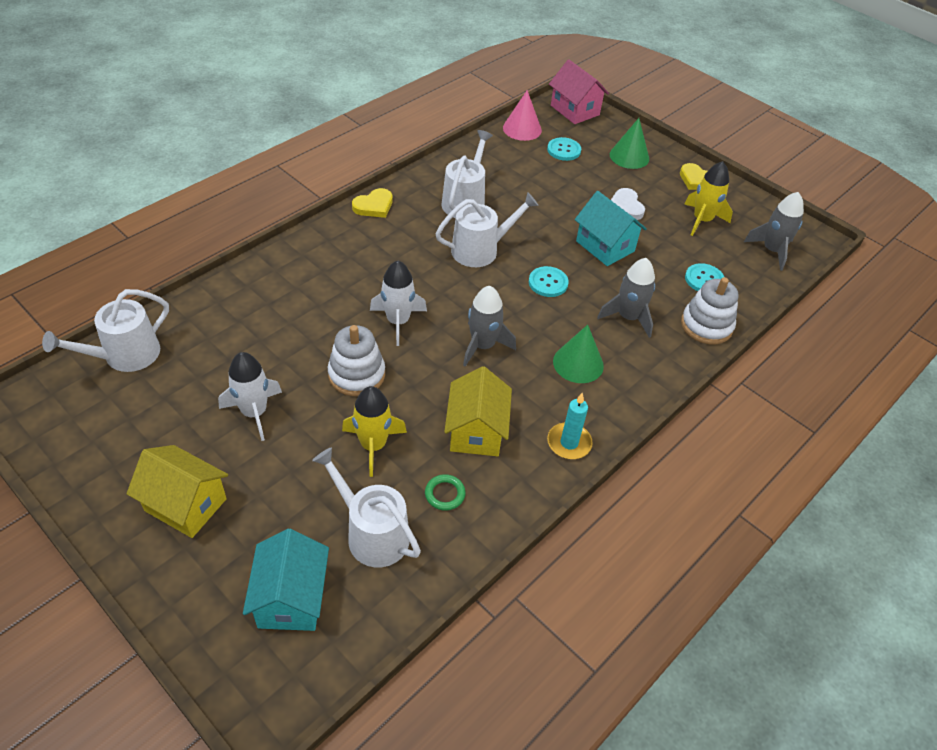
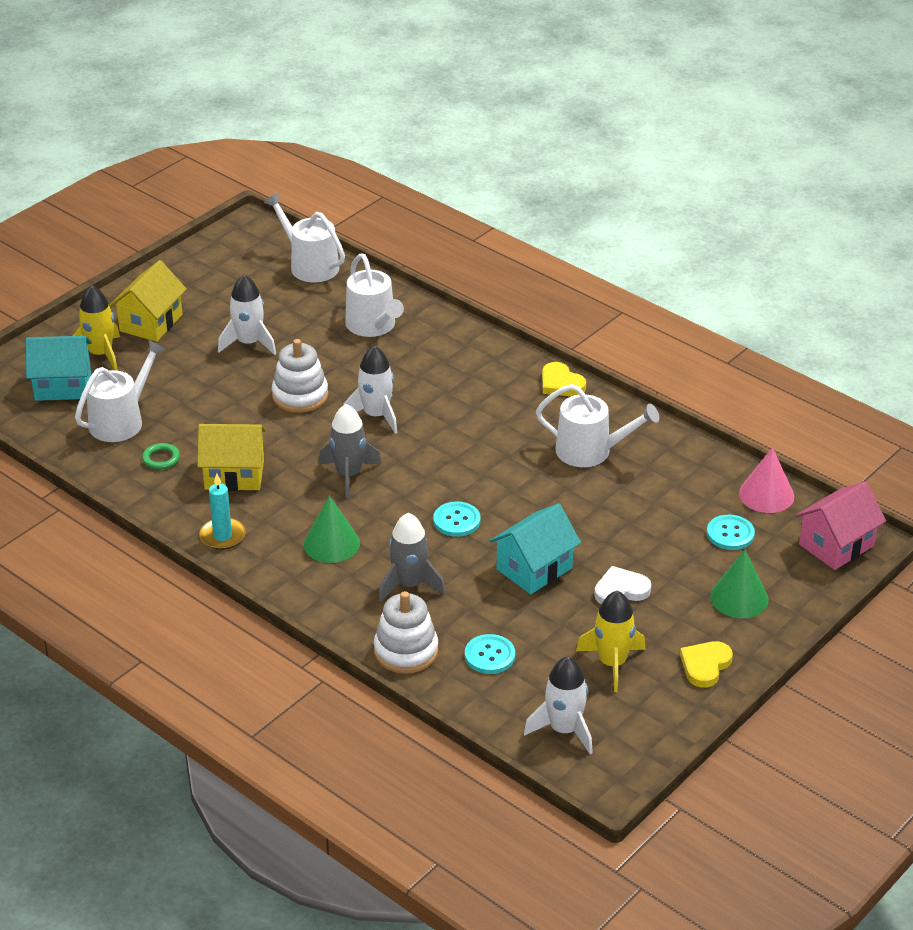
camera: 90 degrees right, 10 degrees down
(373, 445) = (215, 413): yellow rocket -> yellow rocket (101, 354)
(480, 250) = (502, 467): white watering can -> white watering can (373, 326)
(772, 251) = (563, 730): grey rocket -> white rocket

